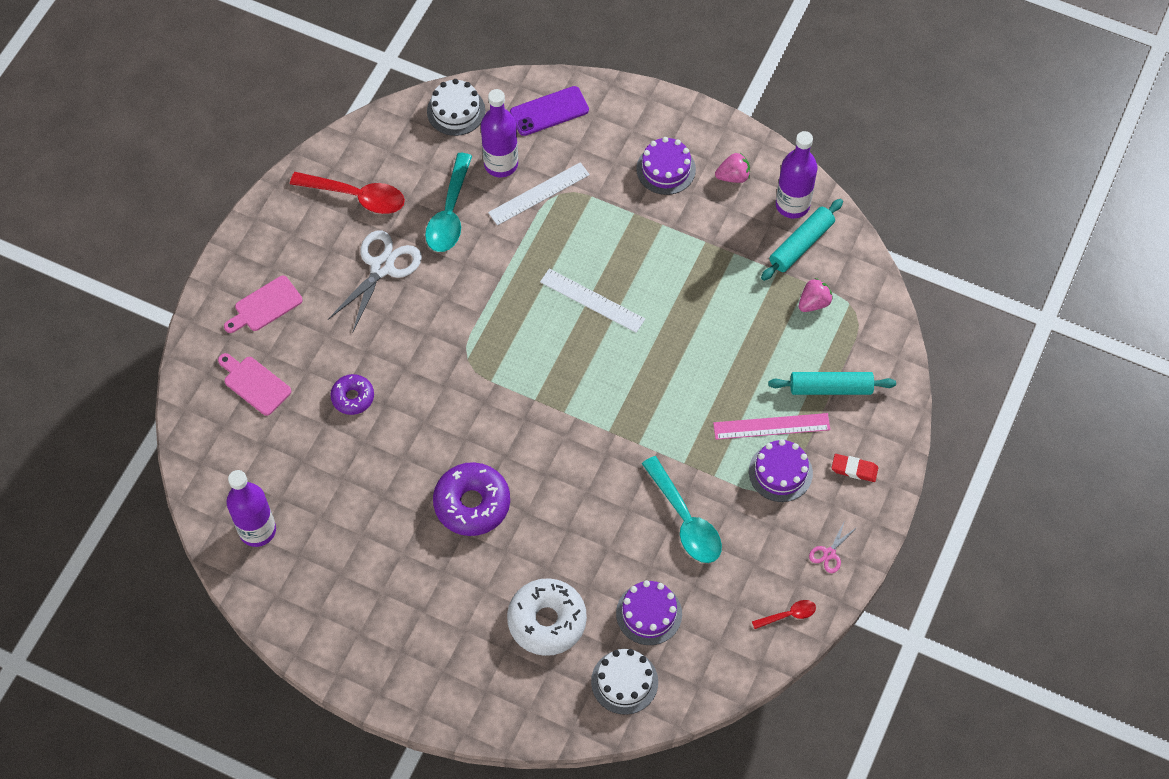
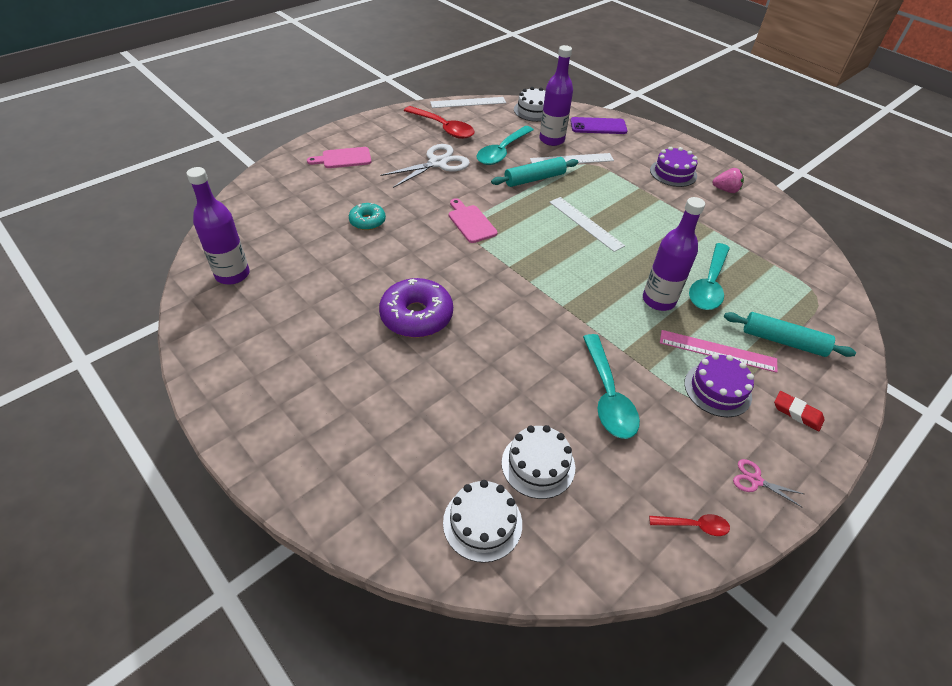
camera: 20 degrees right, 15 degrees down
(254, 384) = (303, 193): pink cutting board -> pink cutting board (470, 222)
(353, 397) = (367, 221): purple donut -> turquoise donut
(363, 128) = (468, 102): none -> white ruler
(547, 621) = (431, 432): white donut -> none
(649, 613) = (538, 464): purple cake -> white cake
(745, 341) = (709, 285): none -> turquoise spoon
(792, 205) = (771, 217): purple bottle -> purple bottle (658, 300)
(801, 244) = (774, 241): turquoise rolling pin -> turquoise rolling pin (534, 179)
(813, 303) = (778, 279): pink strawberry -> none
(829, 553) = (755, 480): pink scissors -> pink scissors turned 60 degrees clockwise

